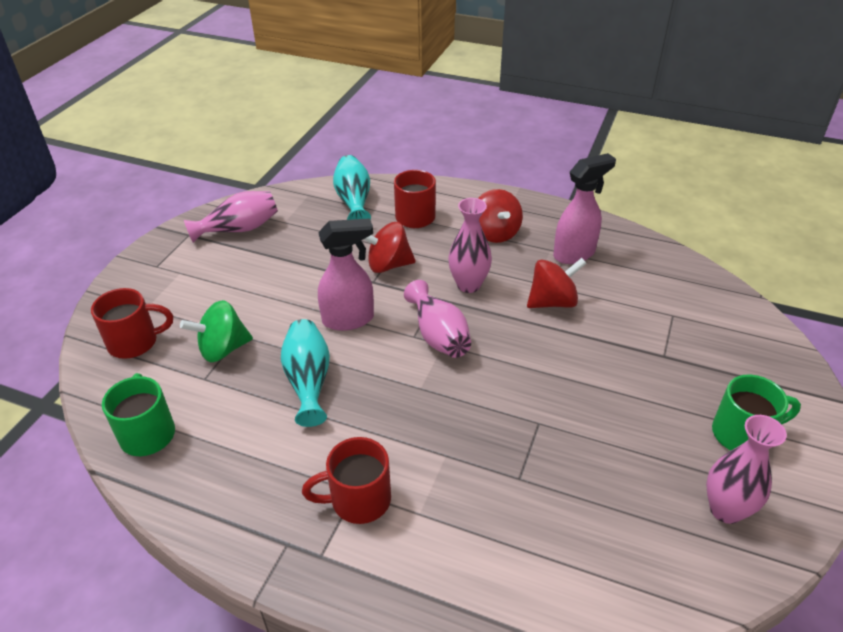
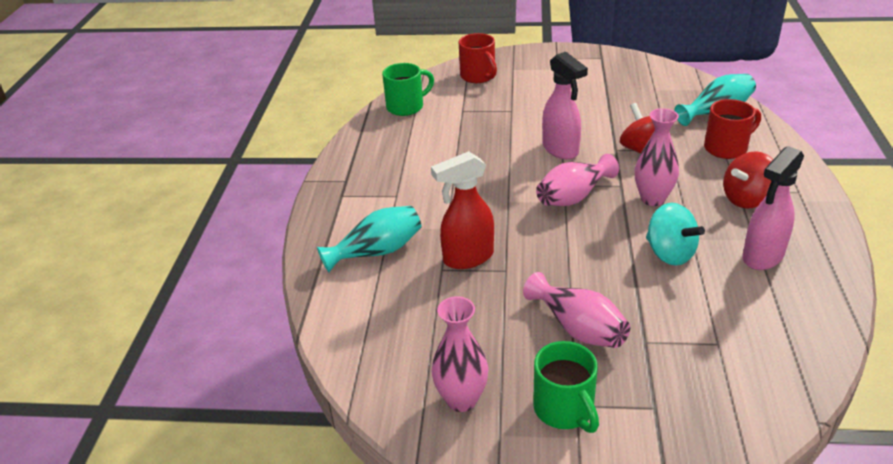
camera: 75 degrees right, 5 degrees down
(223, 349) = (493, 108): green spinning top -> none
(239, 229) = (626, 74): pink vase -> pink vase (578, 328)
(308, 381) = (484, 150): turquoise vase -> turquoise vase (377, 252)
(358, 500) = (389, 199): red mug -> none
(508, 449) = (467, 258): none -> red spray bottle
(552, 302) = (670, 253): red spinning top -> turquoise spinning top
(574, 254) = (762, 257): pink spray bottle -> pink spray bottle turned 90 degrees clockwise

